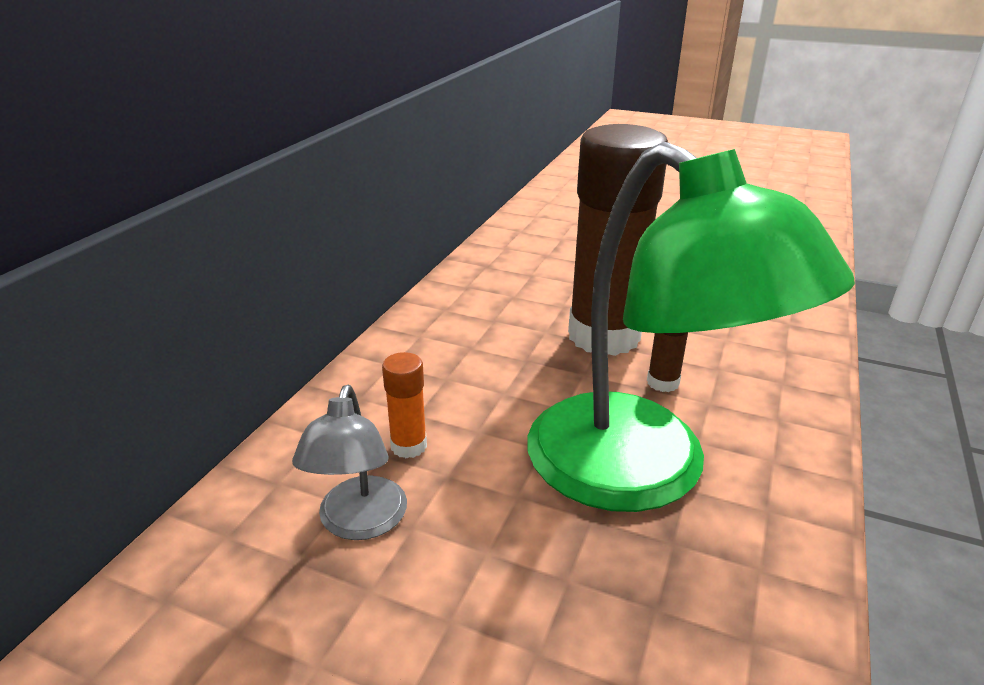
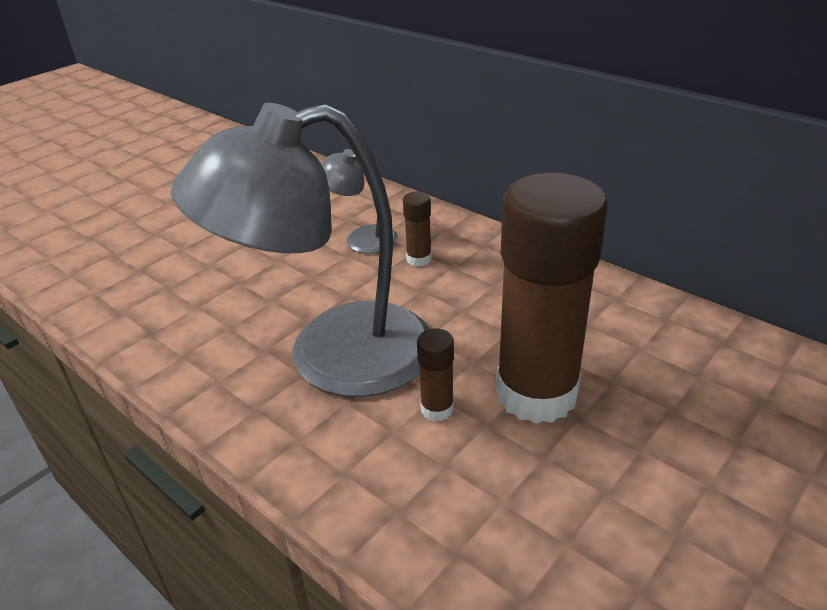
camera: 110 degrees right, 5 degrees up
(409, 446) = (419, 259): orange glue stick -> brown glue stick
(642, 473) = (331, 356): green lamp -> grey lamp

